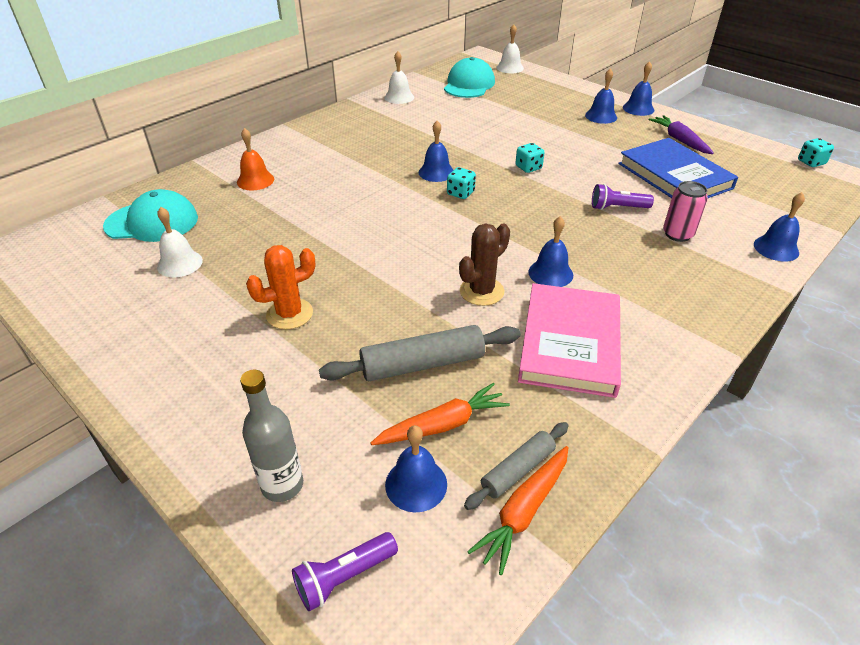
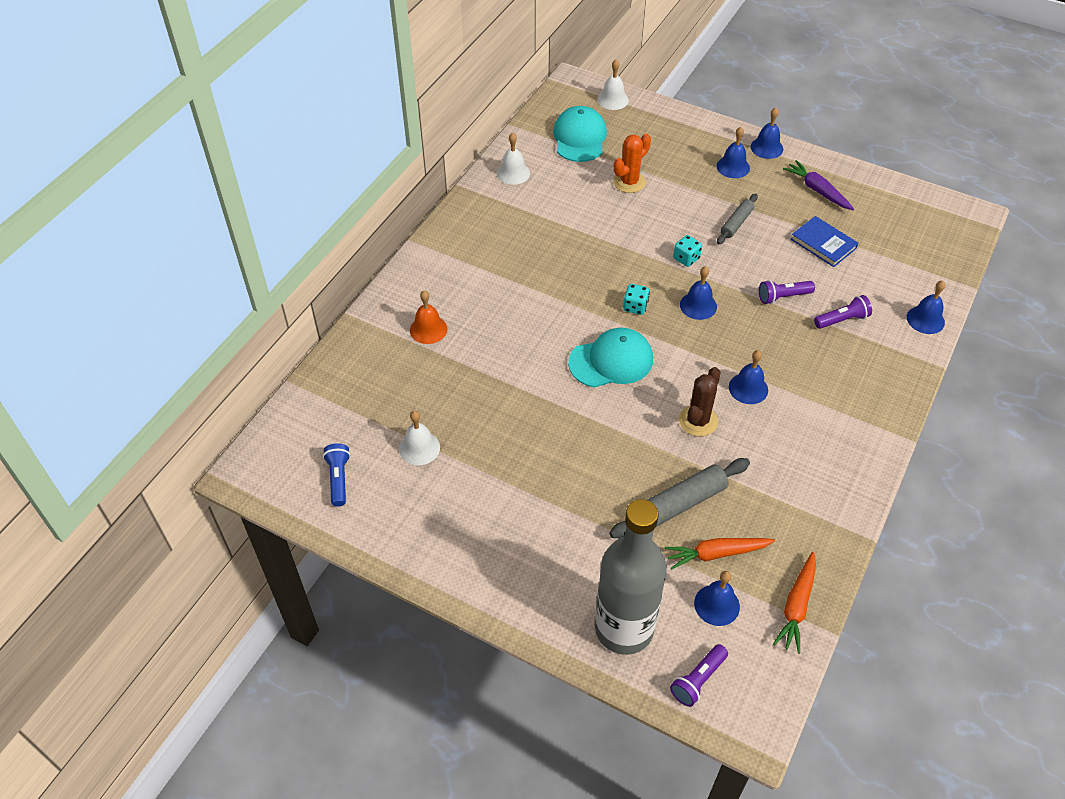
camera: 15 degrees left, 10 degrees up
(84, 274) = (338, 479): none -> blue flashlight
(152, 222) = (360, 405): turquoise cap -> turquoise cap (611, 361)
(282, 485) = (624, 629): grey bottle -> grey bottle, size x1.89
(289, 314) = (549, 480): orange cactus -> orange cactus (629, 182)
(436, 172) = (601, 282): blue bell -> blue bell (698, 305)
(442, 425) = (716, 554): orange carrot -> orange carrot turned 150 degrees counterclockwise
(517, 470) = (782, 577): grey rolling pin -> grey rolling pin (736, 223)
(570, 343) = (785, 458): pink book -> none
(674, 176) = (823, 244): blue book -> blue book, size x0.60
(677, 234) = (842, 320): pink can -> purple flashlight
(811, 162) = (941, 200): turquoise dice -> none

